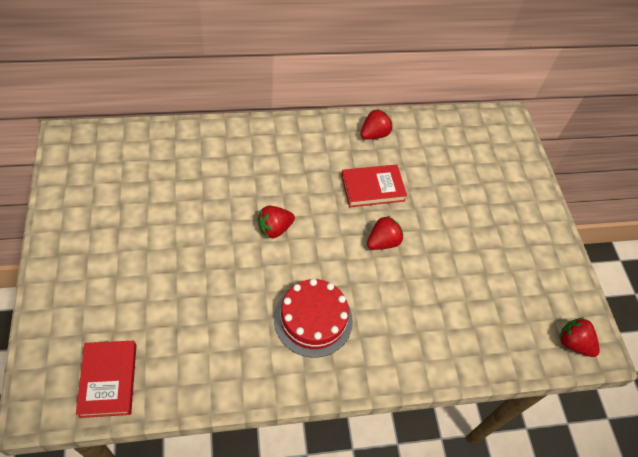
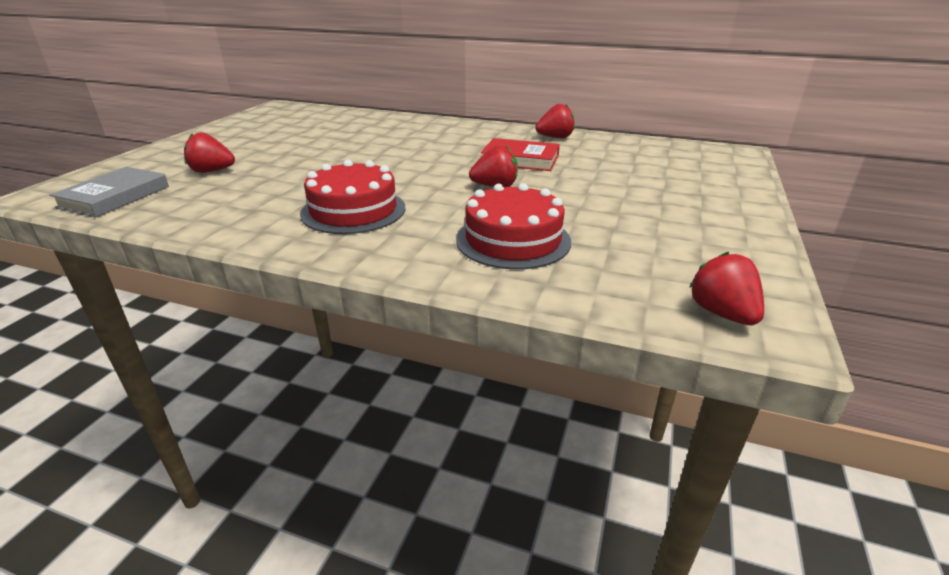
camera: 35 degrees right, 25 degrees down
(108, 380) = (115, 197): red book -> grey book
(274, 229) = (387, 161): red strawberry -> red strawberry (212, 171)
(438, 313) = (513, 240): none -> red cake

